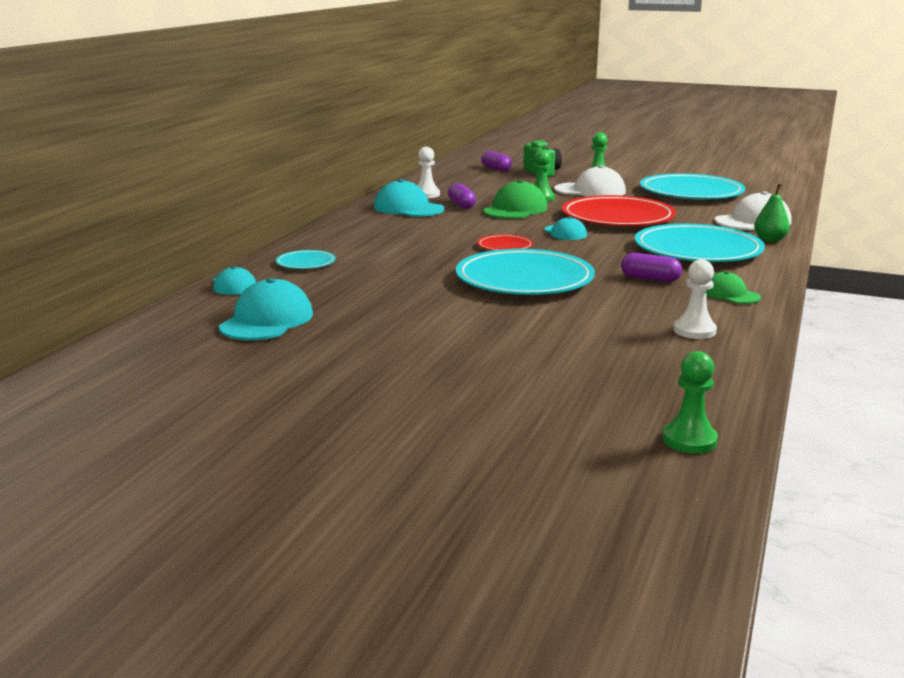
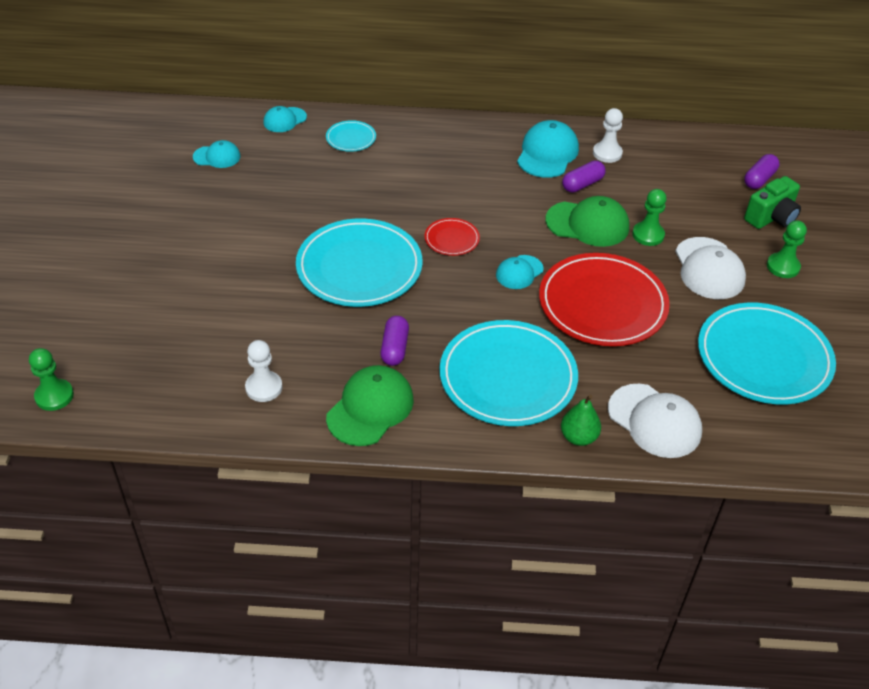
camera: 70 degrees right, 25 degrees up
(267, 320) = (217, 157): turquoise cap -> turquoise cap, size x0.59
(730, 294) = (370, 408): green cap -> green cap, size x1.68

